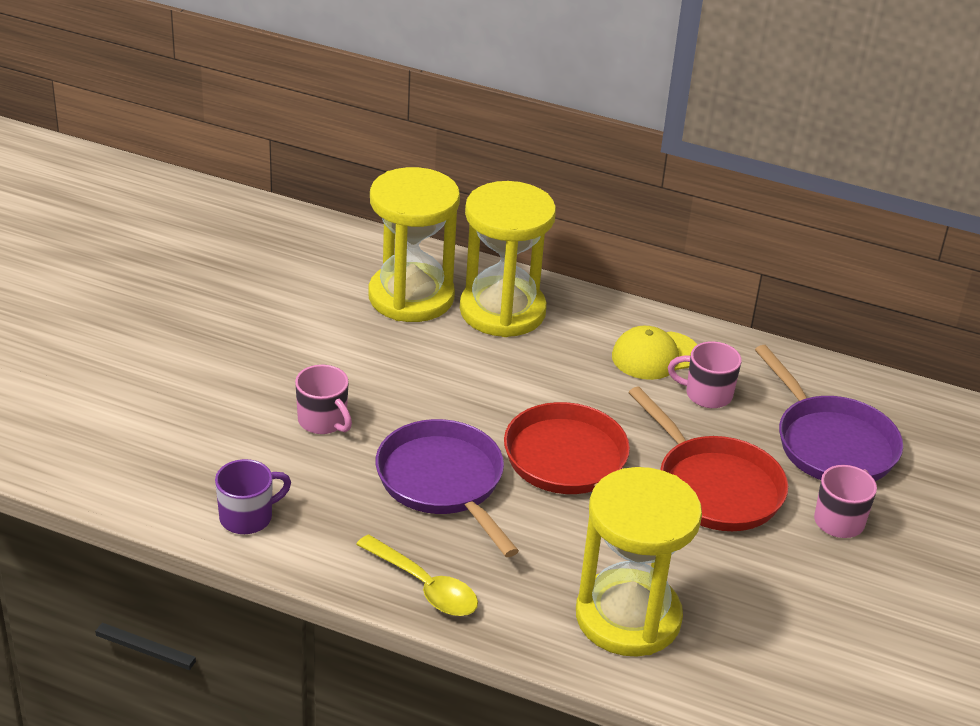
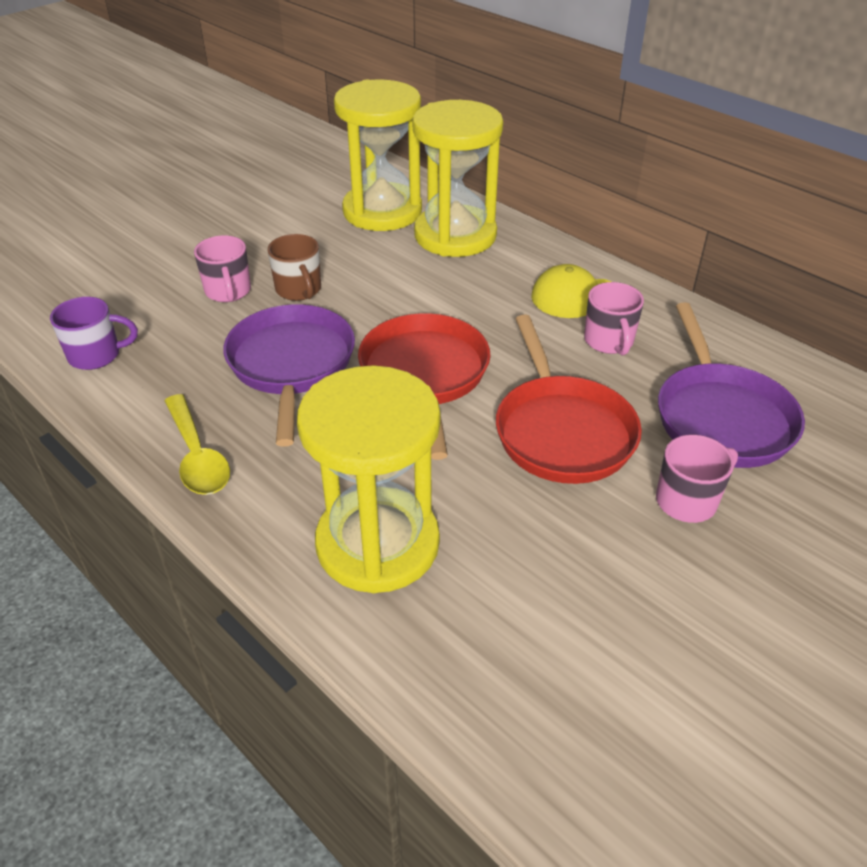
camera: 25 degrees right, 5 degrees up
(392, 404) = (299, 290): none -> brown mug
(707, 394) = (609, 341): pink mug -> pink mug turned 135 degrees counterclockwise

